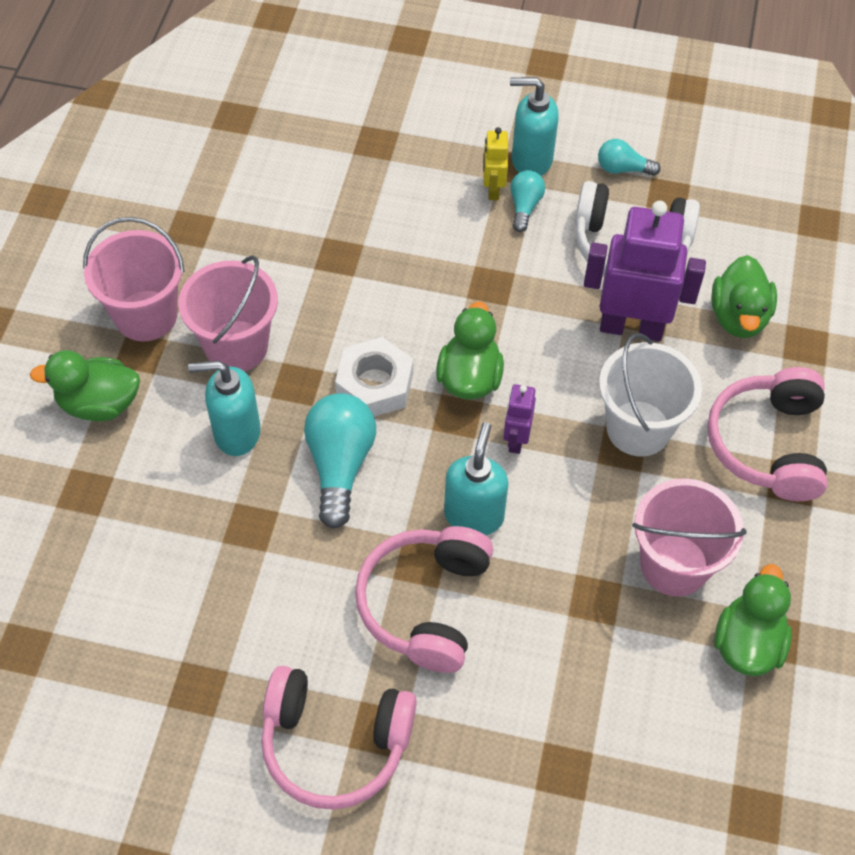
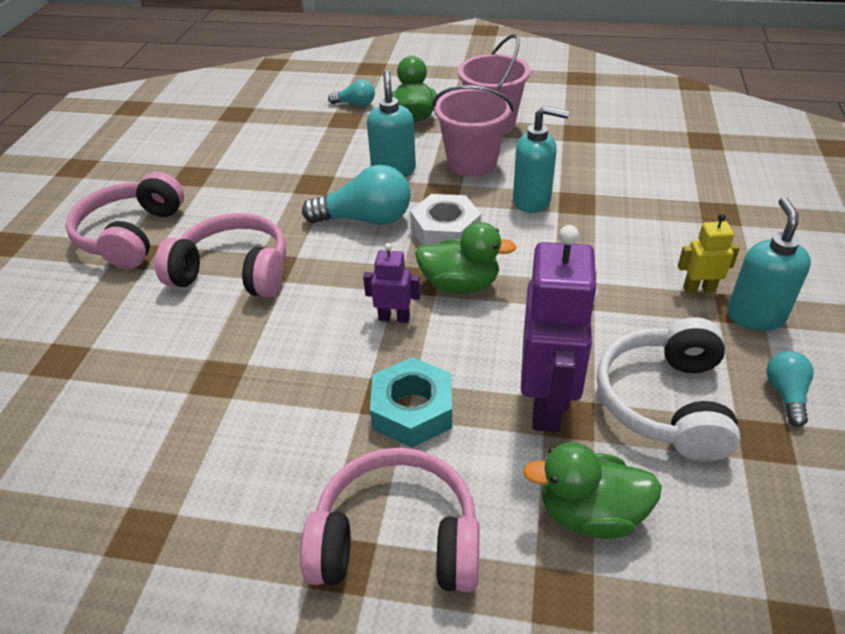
camera: 90 degrees right, 15 degrees down
(474, 515) = (314, 294): turquoise soap dispenser -> turquoise soap dispenser (532, 201)
(524, 206) = (686, 313): turquoise light bulb -> turquoise light bulb (355, 104)
(638, 428) = (412, 410): white bucket -> turquoise nut
(674, 565) = (244, 441): pink bucket -> none
(747, 643) = (140, 506): green duck -> none

